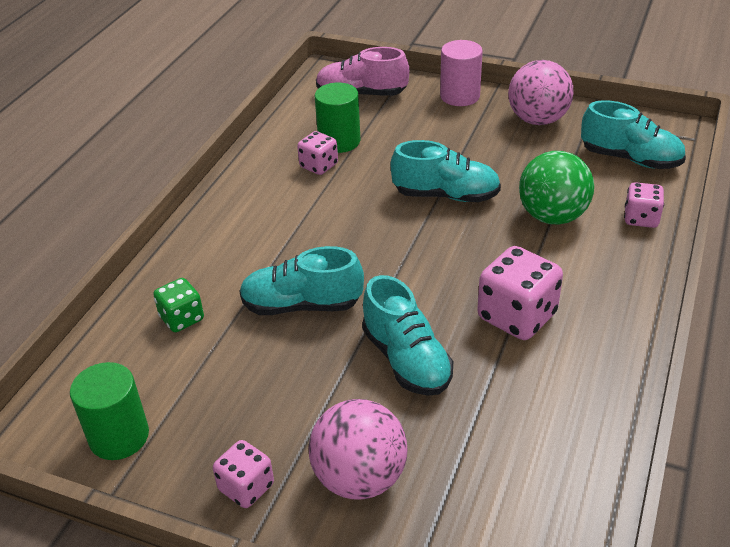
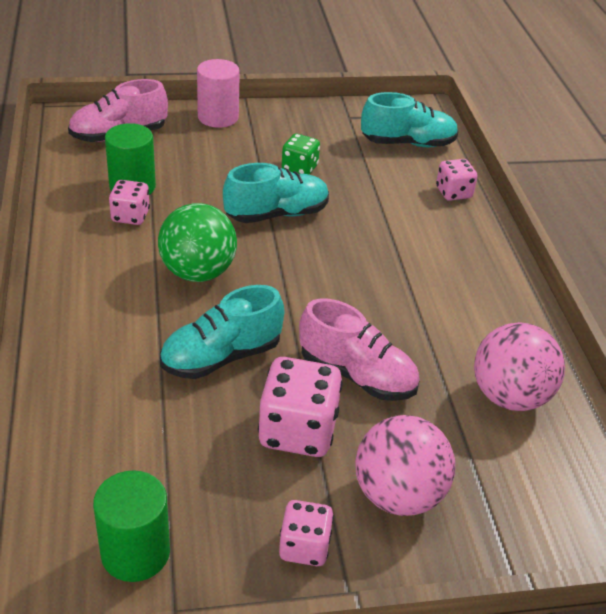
camera: 35 degrees left, 0 degrees up
(182, 318) = (107, 410): green dice -> green dice (299, 168)
(406, 360) = (357, 375): turquoise shoe -> pink shoe
(517, 316) = (419, 306): pink dice -> pink dice (298, 431)
(537, 120) = (305, 125): pink ball -> pink ball (509, 396)
(552, 216) = (383, 209): green ball -> green ball (198, 272)

